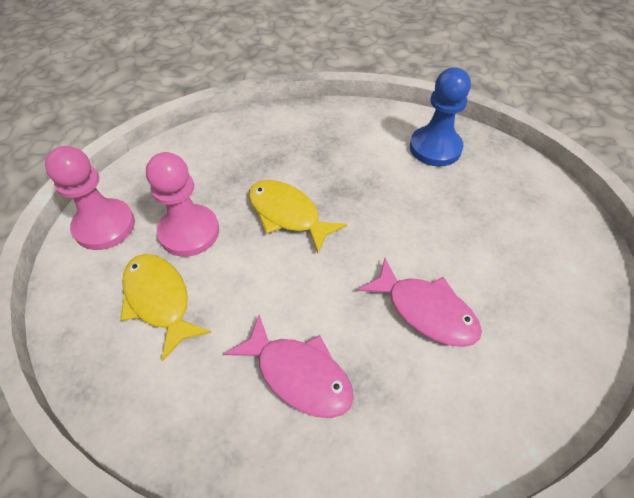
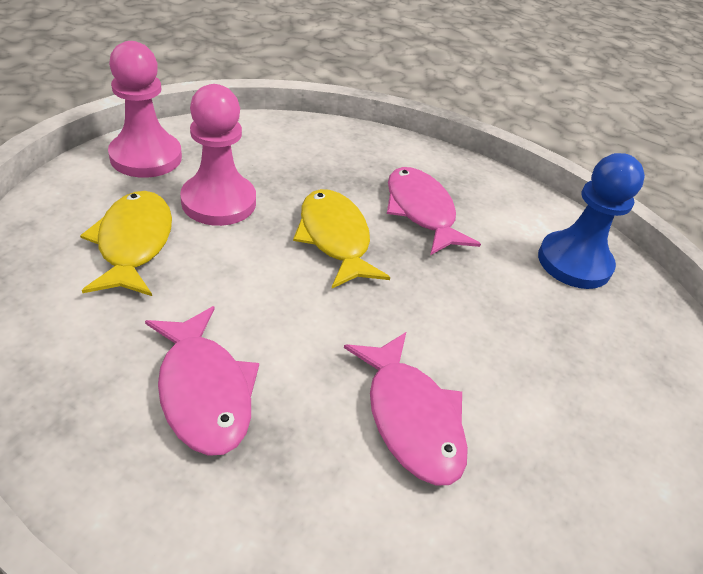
camera: 25 degrees right, 10 degrees down
(324, 162) = (421, 211): none -> pink fish

